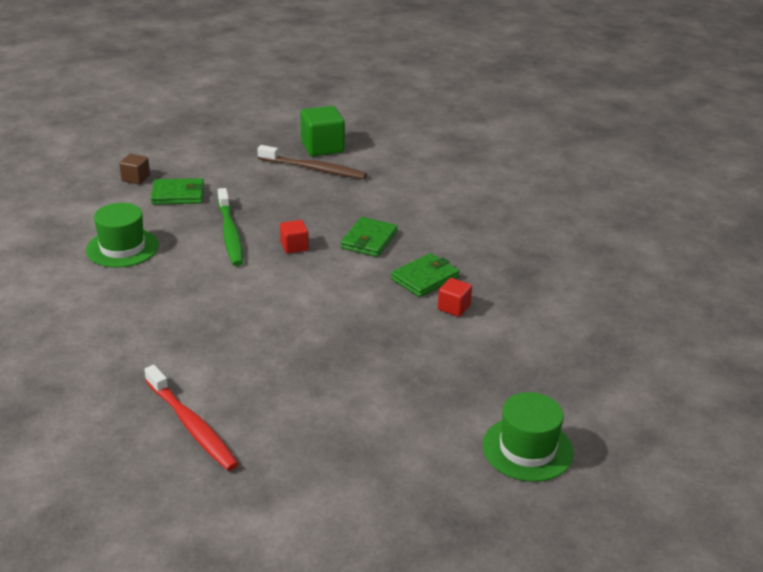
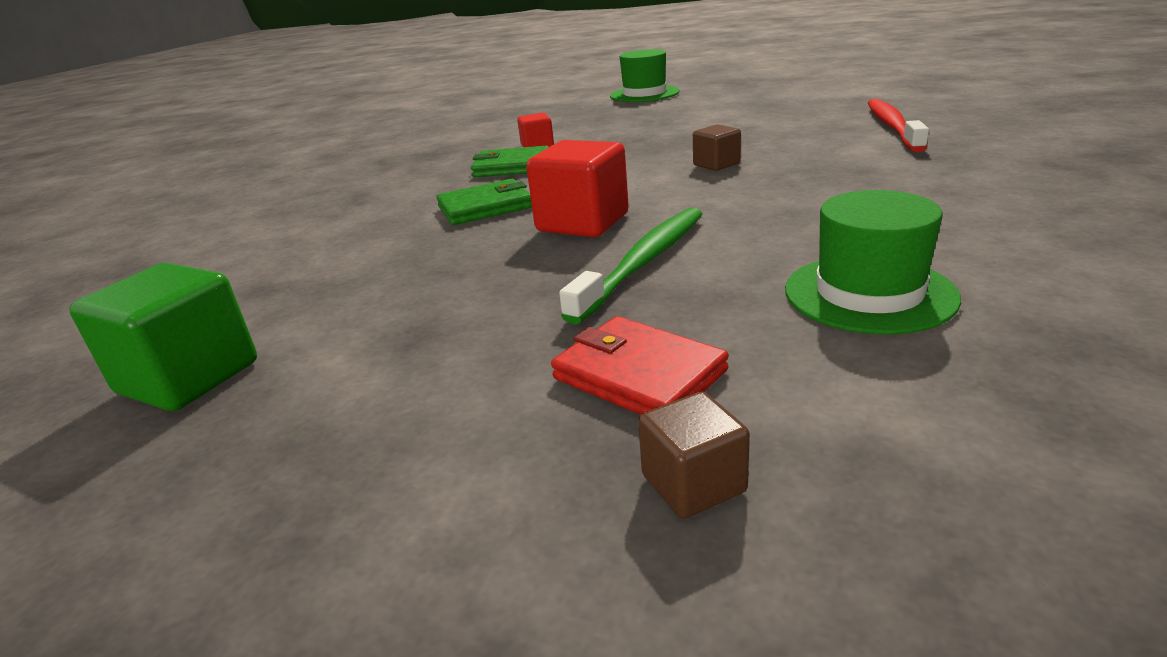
camera: 130 degrees left, 5 degrees down
(178, 194) = (639, 374): green wallet -> red wallet
(282, 323) = (716, 164): none -> brown cube
(294, 246) = (582, 222): red cube -> red cube, size x1.79
(314, 169) = (314, 330): brown toothbrush -> none

